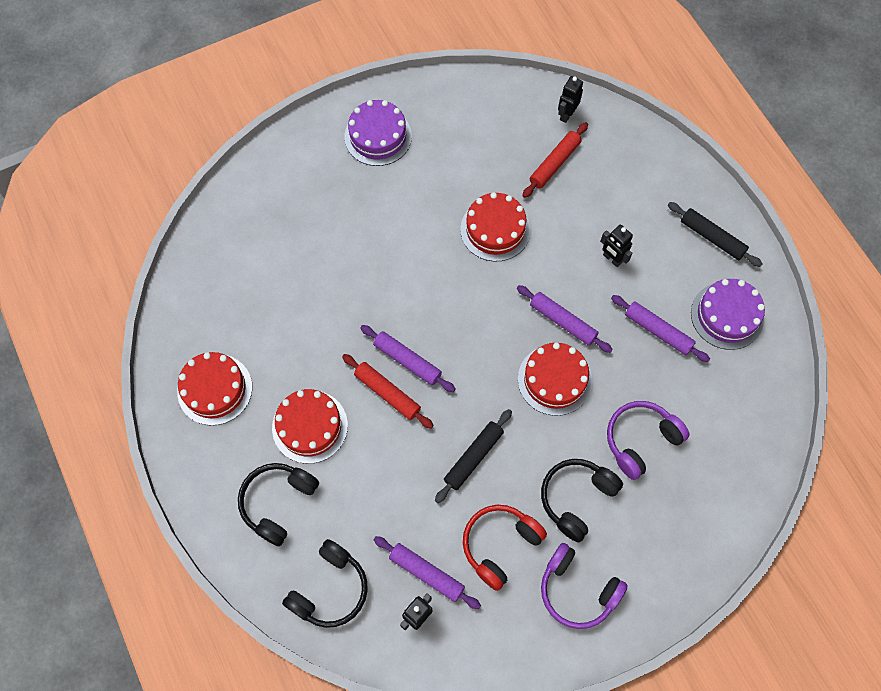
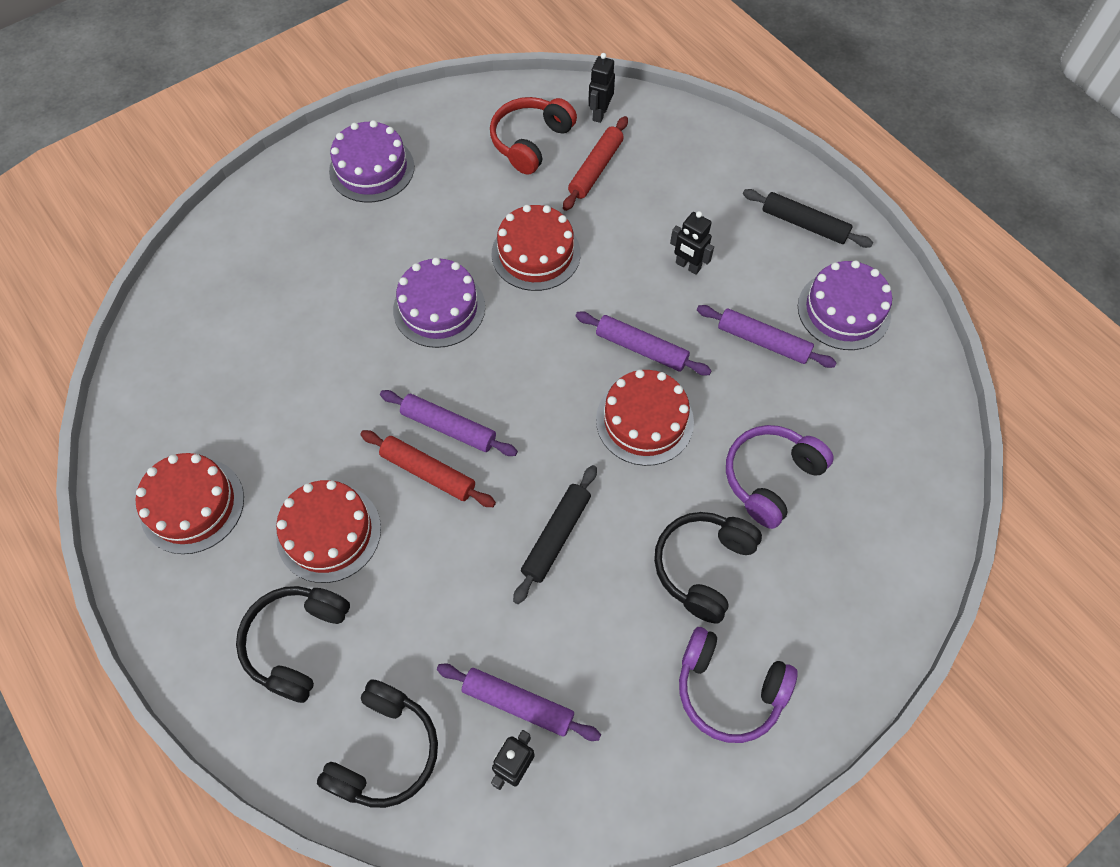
camera: 10 degrees left, 5 degrees down
(414, 263) = (439, 308): none -> purple cake
(500, 545) = (612, 646): red headphones -> red headphones (530, 142)

